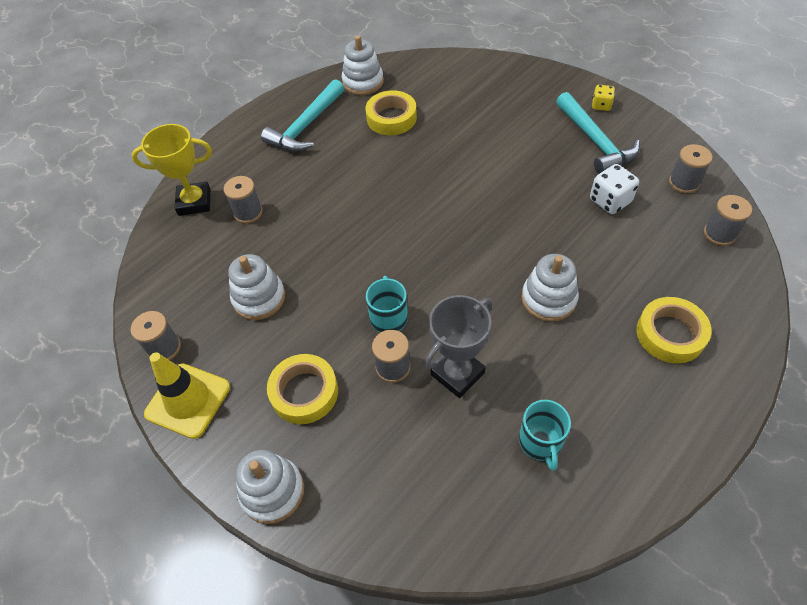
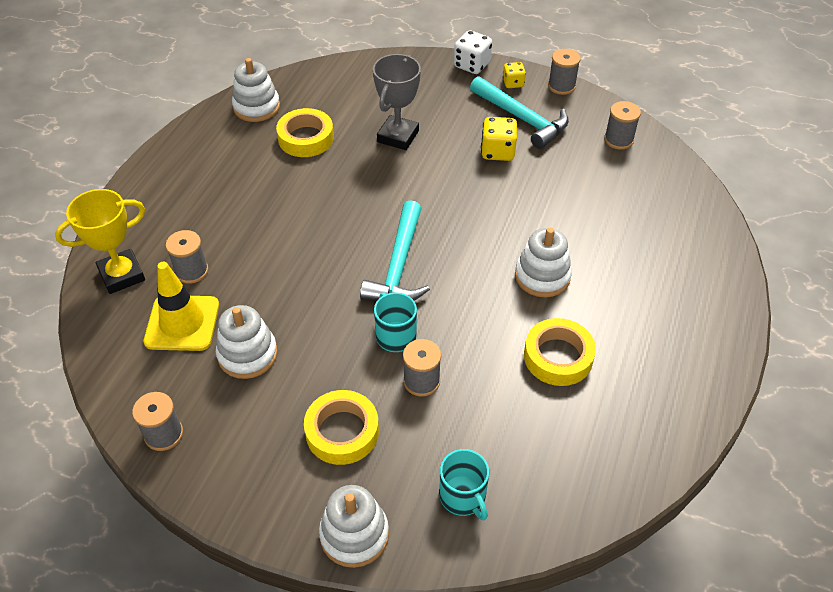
camera: 25 degrees left, 5 degrees down
(188, 400) = (218, 478): yellow traffic cone -> yellow traffic cone (182, 323)
(306, 126) = (214, 166): turquoise hammer -> turquoise hammer (399, 266)
(457, 374) = (487, 368): grey trophy -> grey trophy (398, 136)
(540, 442) = (590, 406): turquoise mug -> turquoise mug (463, 496)
(558, 168) = (498, 152): none -> yellow dice
(610, 201) = (559, 172): white dice -> white dice (472, 65)
(670, 334) = (662, 278): yellow tape -> yellow tape (558, 357)
(719, 234) = (668, 179): grey spool -> grey spool (561, 86)

